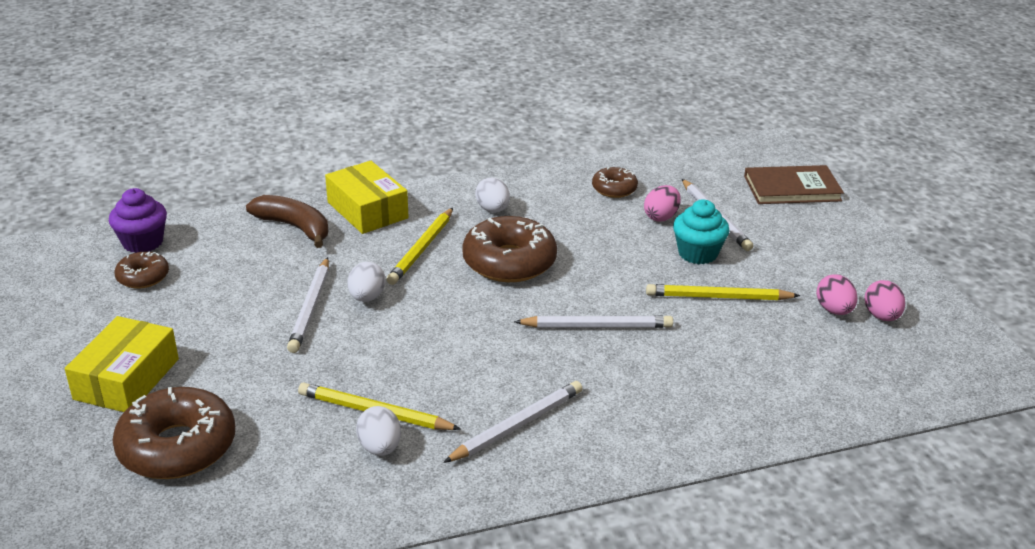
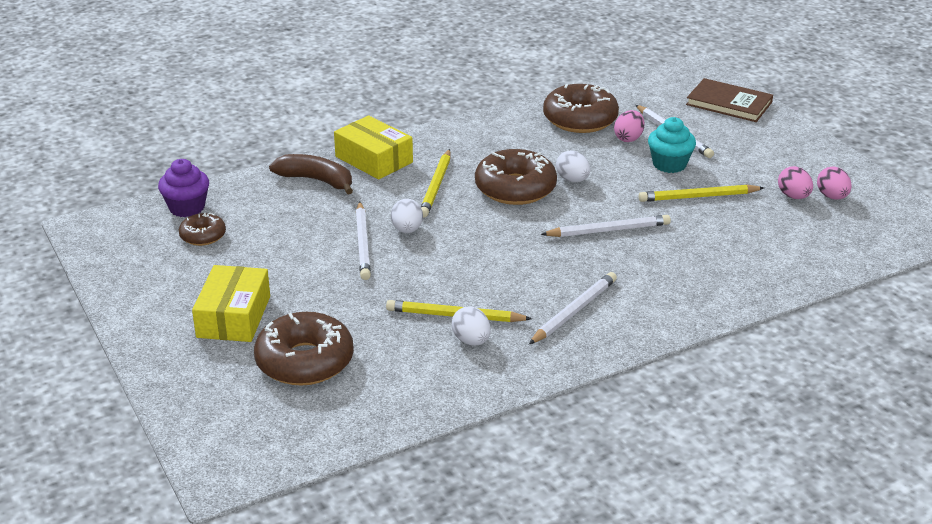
camera: 10 degrees left, 0 degrees up
(493, 209) = (483, 147): white egg -> white egg (572, 180)
(614, 189) = (580, 119): brown donut -> brown donut, size x1.86
(792, 188) = (729, 103): brown book -> brown book turned 45 degrees clockwise

